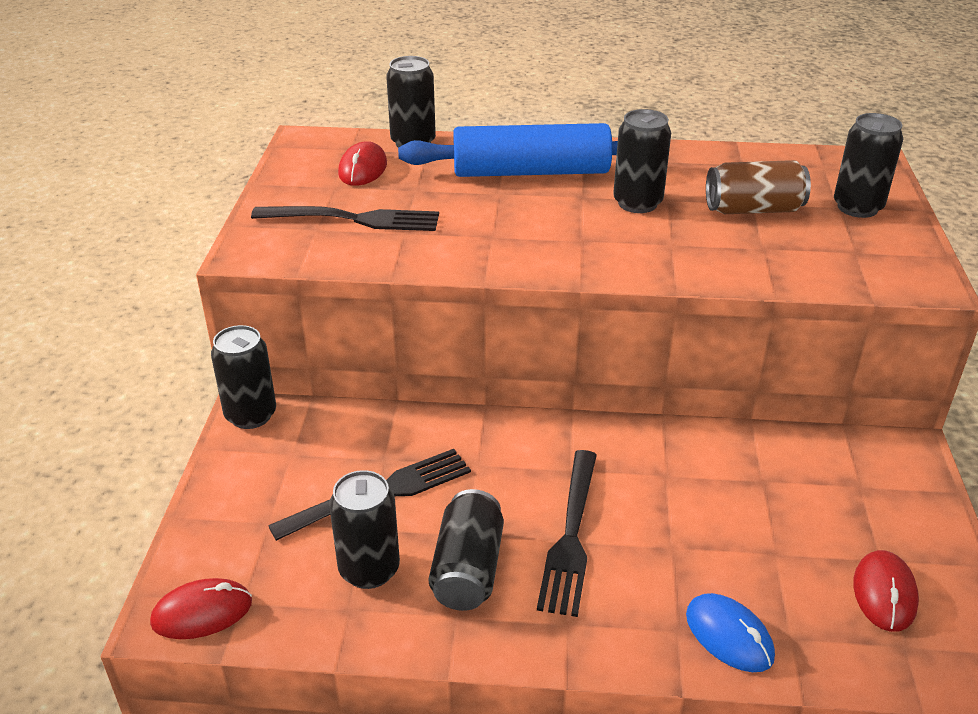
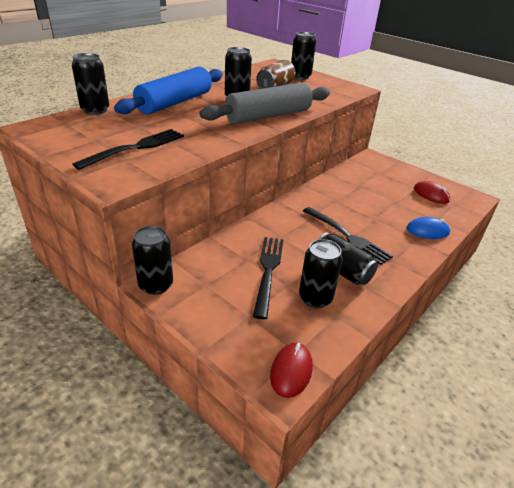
camera: 55 degrees left, 0 degrees up
(362, 169) = (93, 128): red mouse -> none
(619, 255) = (268, 116): none -> grey rolling pin

